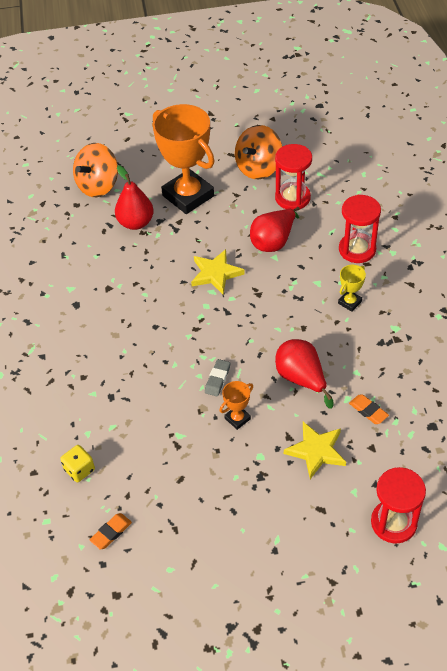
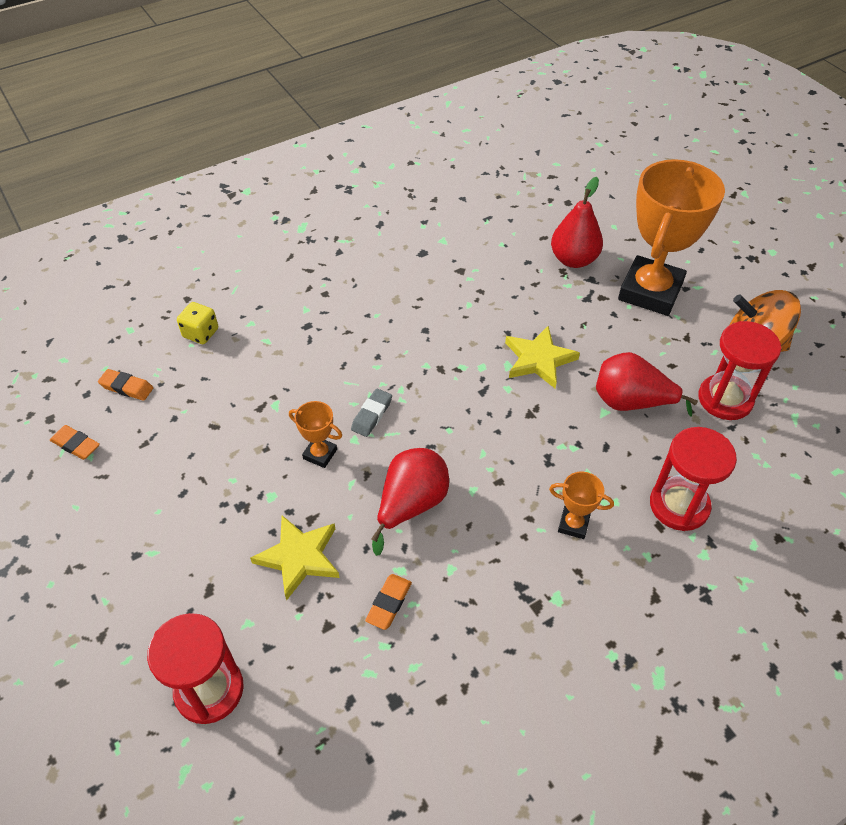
camera: 65 degrees right, 0 degrees up
(98, 185) = (609, 209): orange spinning top -> none
(154, 578) = (76, 445): none -> orange eraser
(217, 379) = (372, 415): grey eraser -> grey eraser turned 60 degrees counterclockwise
(350, 302) = (573, 524): yellow trophy -> orange trophy

